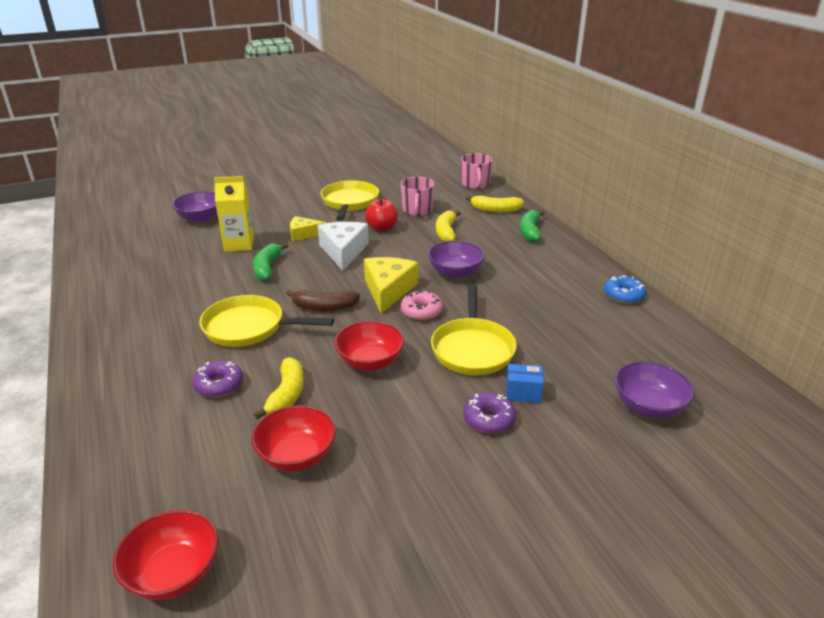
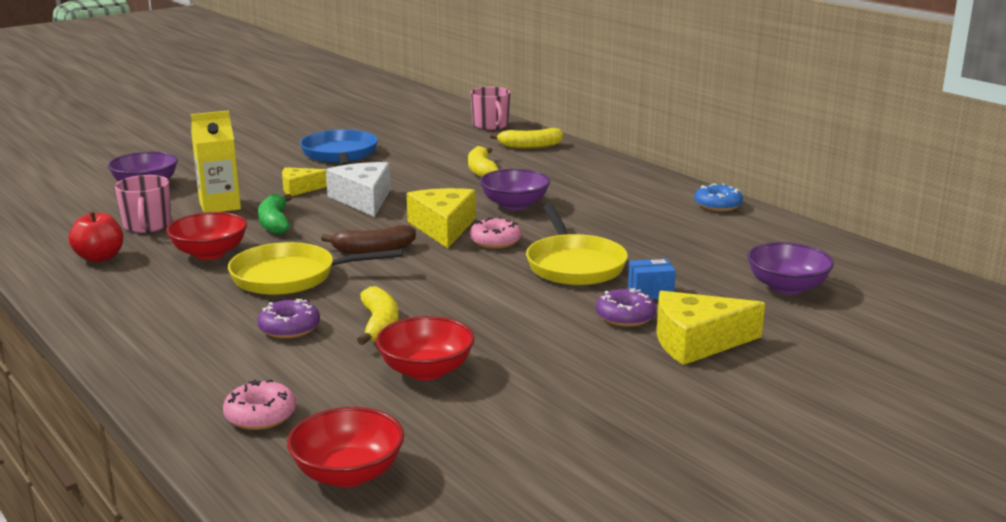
camera: 15 degrees left, 10 degrees down
(145, 484) = (260, 415): none -> pink donut
(349, 202) = (340, 154): yellow pan -> blue pan
(370, 361) = (461, 288): red bowl -> red bowl (210, 253)
(382, 228) = (398, 174): red apple -> red apple (100, 258)
(417, 210) = (433, 155): pink mug -> pink mug (147, 225)
(530, 231) = (582, 162): green banana -> none
(538, 463) = (696, 342): none -> yellow cheese

